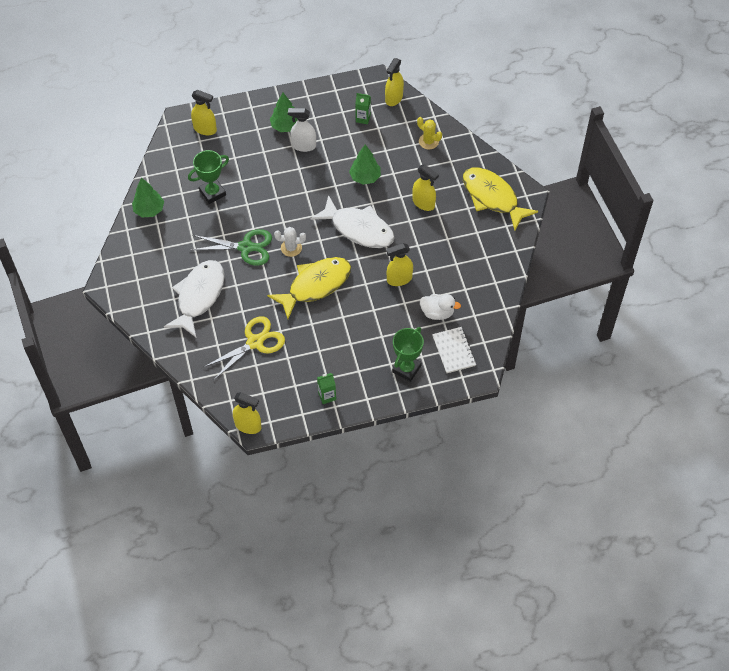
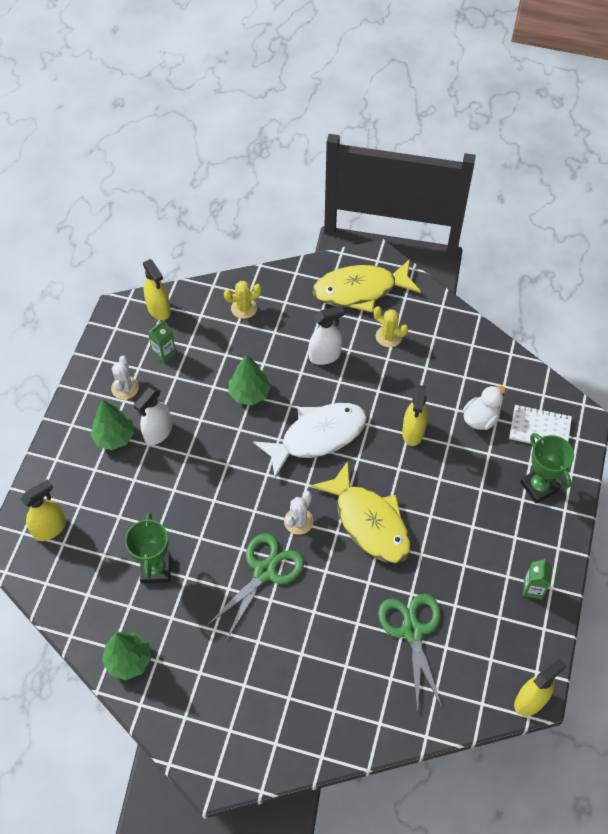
camera: 60 degrees left, 0 degrees up
(199, 296) = (304, 664): white fish -> none
(255, 342) = (412, 631): yellow scissors -> green scissors
(315, 285) = (369, 522): yellow fish -> yellow fish turned 150 degrees clockwise
(323, 112) = (125, 388): none -> white cactus
(423, 203) = (325, 356): yellow spray bottle -> white spray bottle
(466, 231) = (388, 336): none -> yellow cactus

